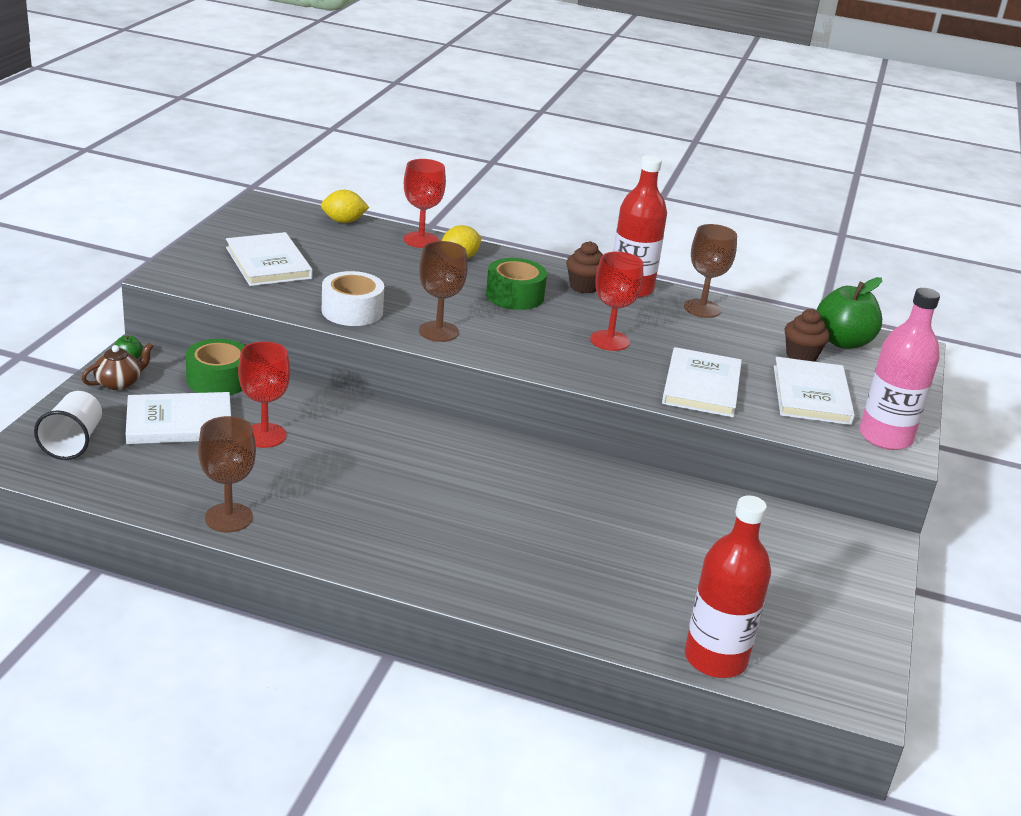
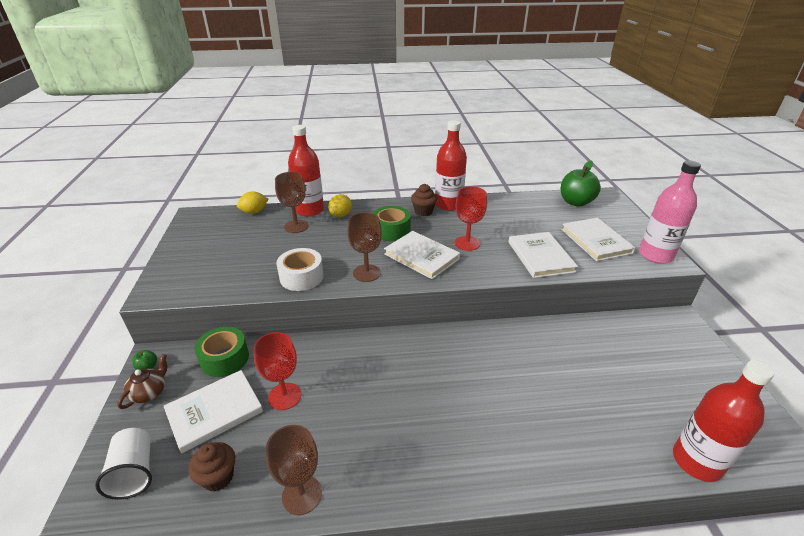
camera: 20 degrees left, 5 degrees up
(268, 263) = (222, 258): white book -> white book (421, 256)
(421, 240) = (310, 210): red goblet -> red bottle
(702, 308) = (494, 205): brown goblet -> brown goblet (296, 226)
(801, 356) = (566, 218): brown cupcake -> brown cupcake (218, 477)

